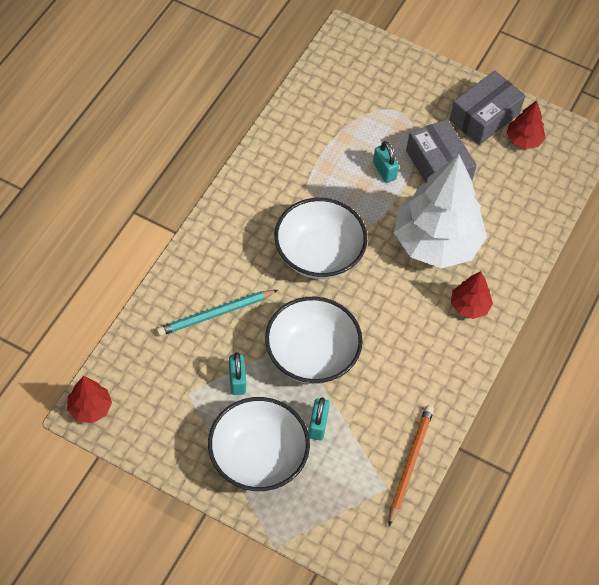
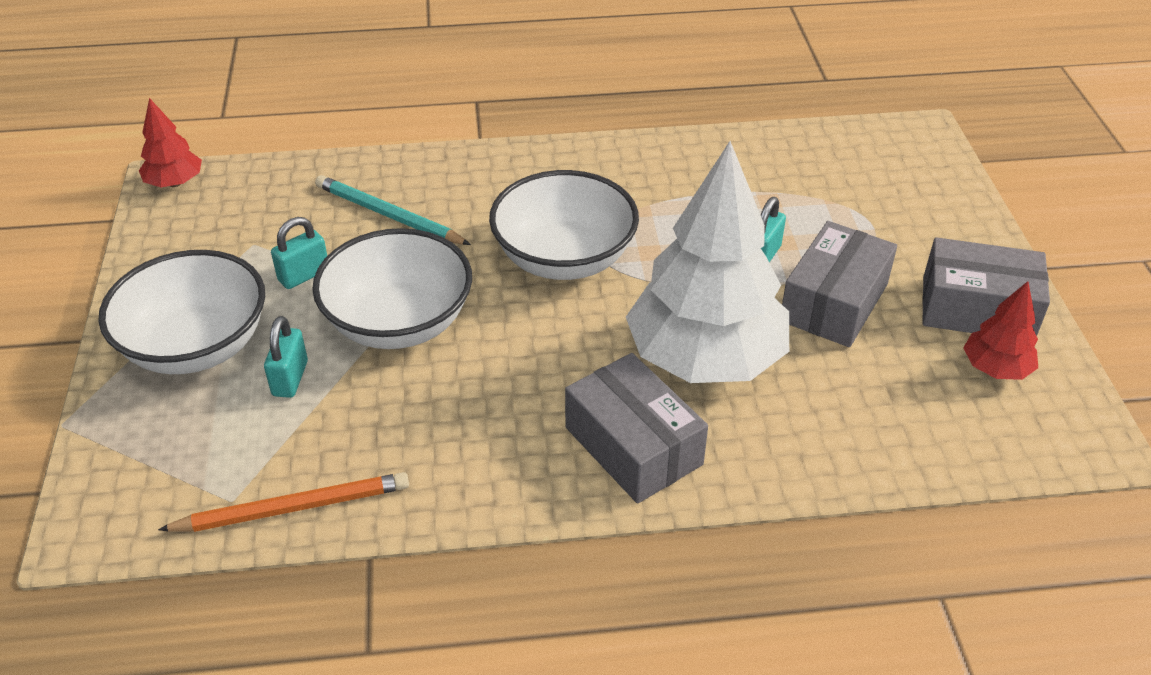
camera: 60 degrees right, 15 degrees down
(318, 425) = (290, 378): turquoise padlock -> turquoise padlock turned 60 degrees counterclockwise
(469, 306) = (633, 446): red tree -> grey box

